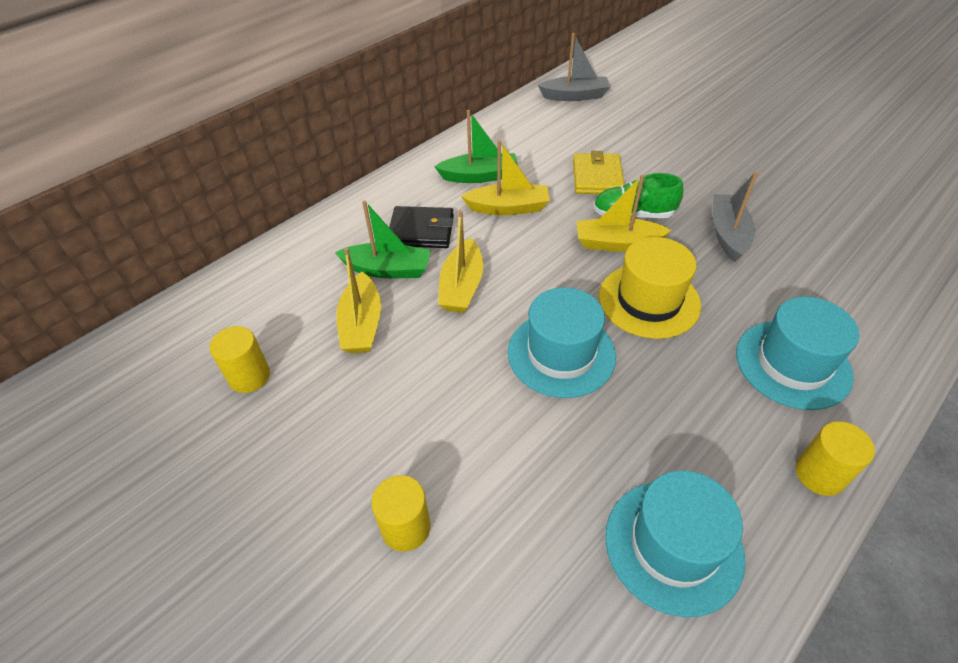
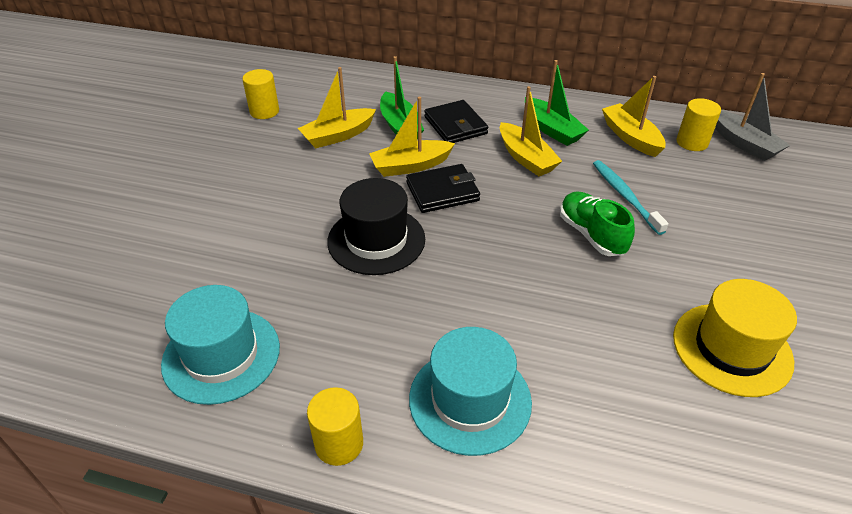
camera: 60 degrees right, 5 degrees down
(406, 527) = (182, 216): yellow cylinder -> yellow cylinder (692, 142)
(519, 279) = (442, 192): none -> black wallet
(561, 353) = (376, 240): turquoise hat -> black hat
(597, 177) = (625, 196): yellow wallet -> turquoise toothbrush
(617, 243) = (539, 235): yellow boat -> yellow boat (630, 137)
(649, 300) = (479, 275): yellow hat -> yellow hat (732, 348)
(728, 234) = (629, 310): grey boat -> none

